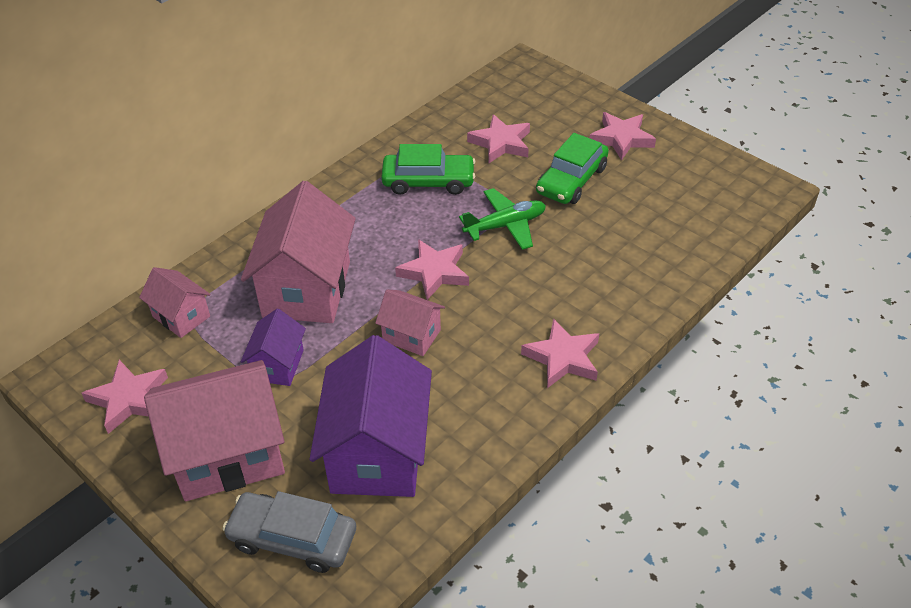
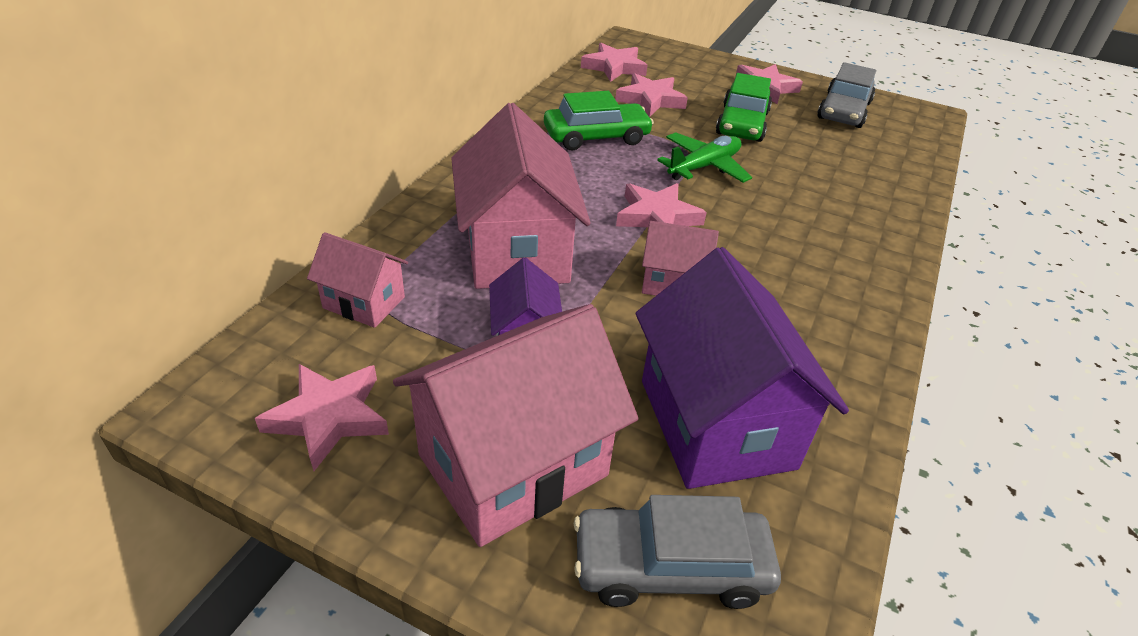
camera: 20 degrees left, 5 degrees down
(562, 358) = (855, 281): pink star -> pink star (614, 67)
(684, 175) = (843, 111): none -> grey car

